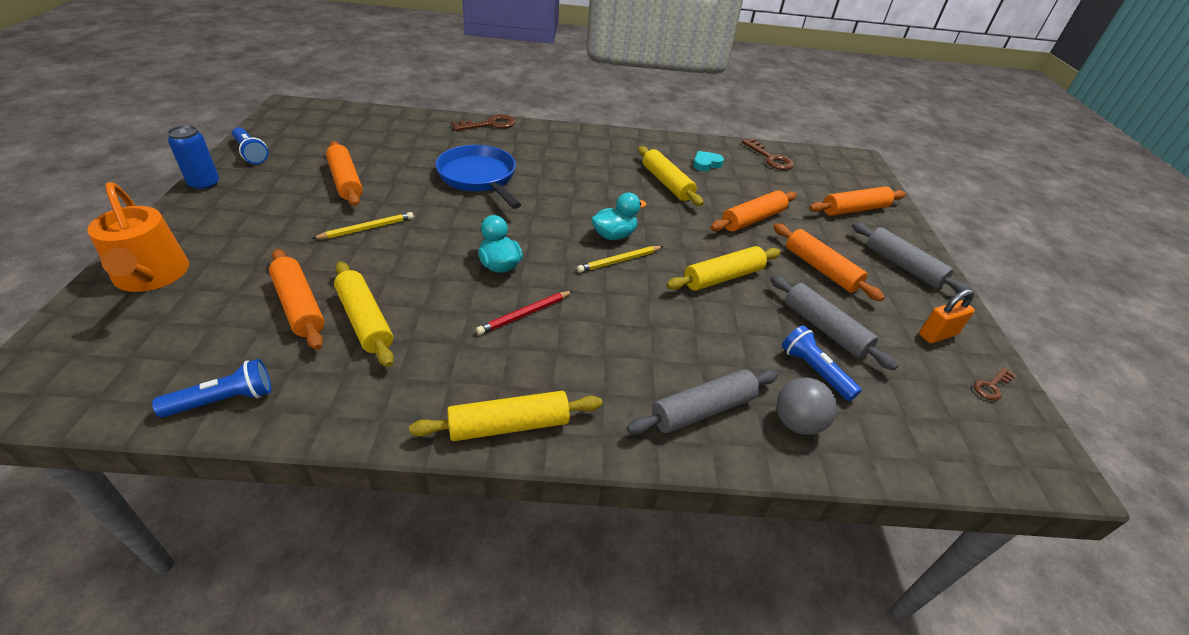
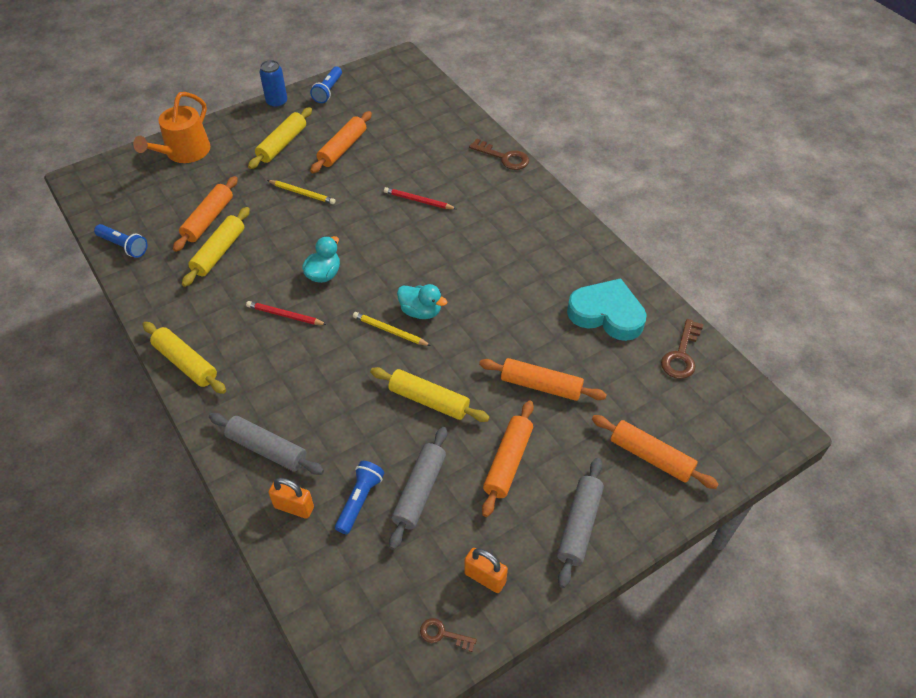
camera: 60 degrees right, 10 degrees up
(479, 178) = (418, 201): blue pan -> red pencil
(667, 183) = (537, 304): yellow rolling pin -> yellow rolling pin (282, 144)
(706, 164) = (607, 314): turquoise heart -> turquoise heart, size x2.09
(797, 423) = (294, 507): grey ball -> orange padlock

